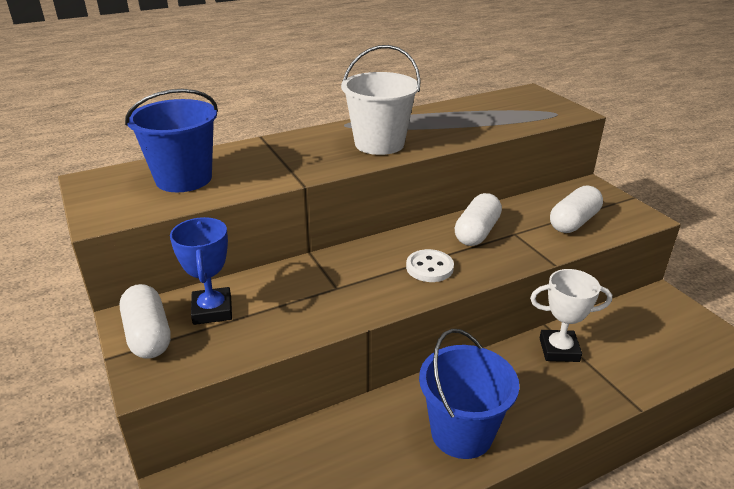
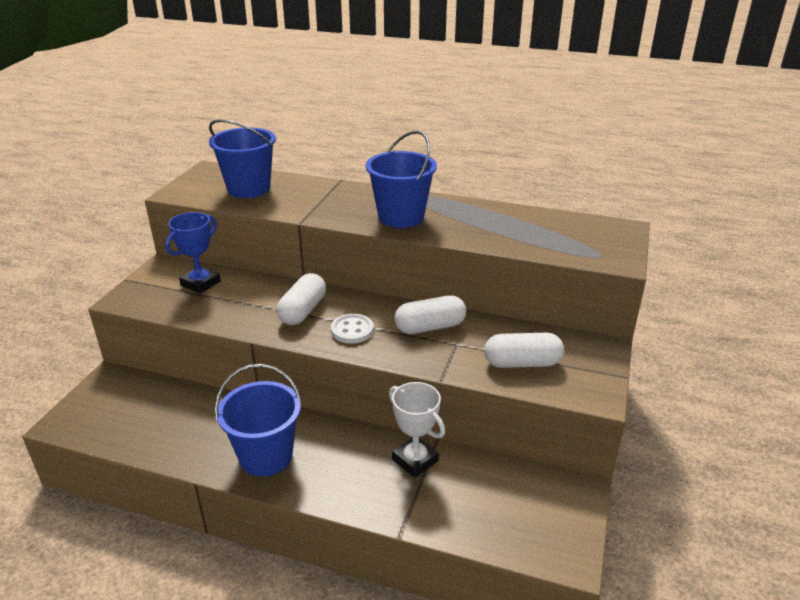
camera: 45 degrees right, 0 degrees up
(148, 335) = (156, 278): white capsule -> white capsule (303, 311)
(379, 144) = (401, 217): white bucket -> blue bucket

